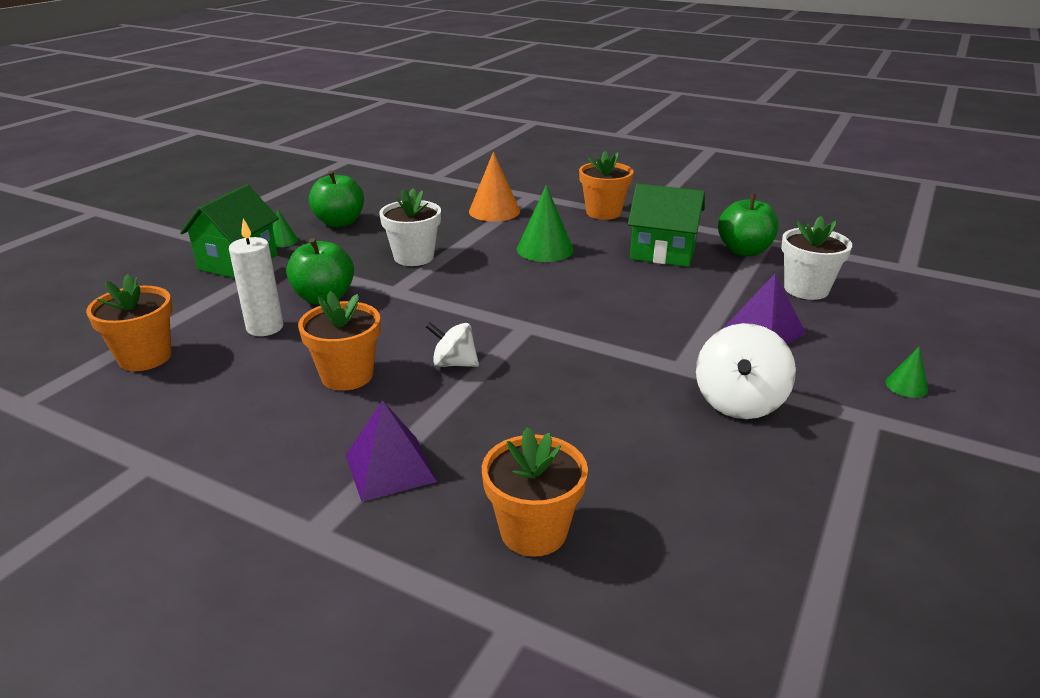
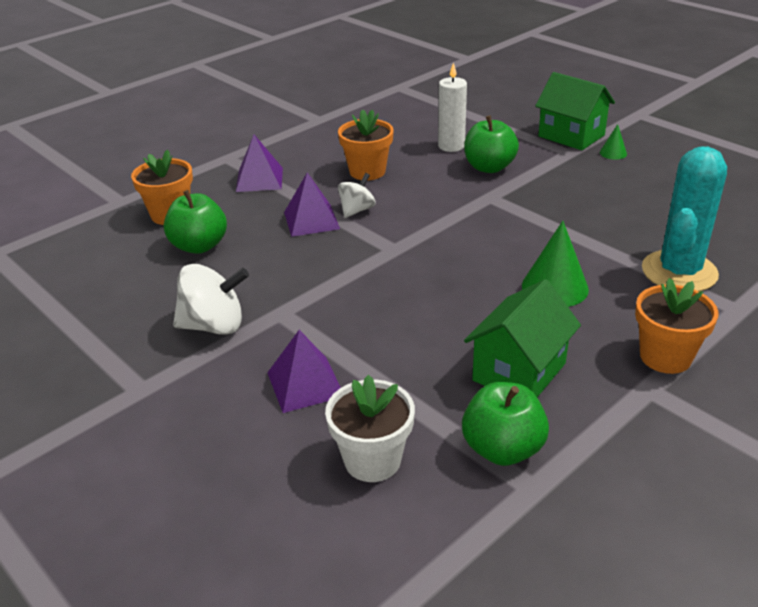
camera: 110 degrees right, 5 degrees up
(145, 357) = (431, 112): orange flower pot -> none
(339, 222) = (654, 179): green apple -> green apple (199, 246)
(414, 257) = (557, 210): white flower pot -> none
(491, 391) = (311, 220): none -> purple pyramid
(494, 211) = (679, 272): orange cone -> turquoise cactus
(739, 402) = (214, 326): white spinning top -> white spinning top turned 135 degrees clockwise
(906, 386) = (155, 439): green cone -> none

